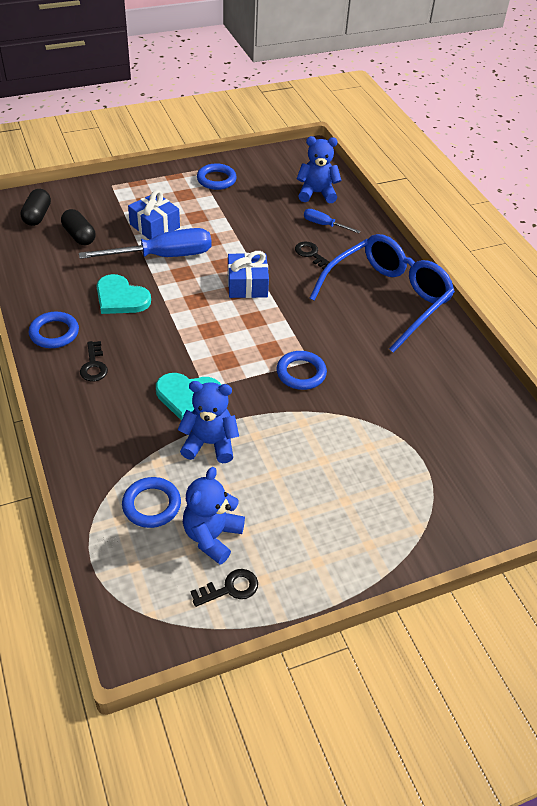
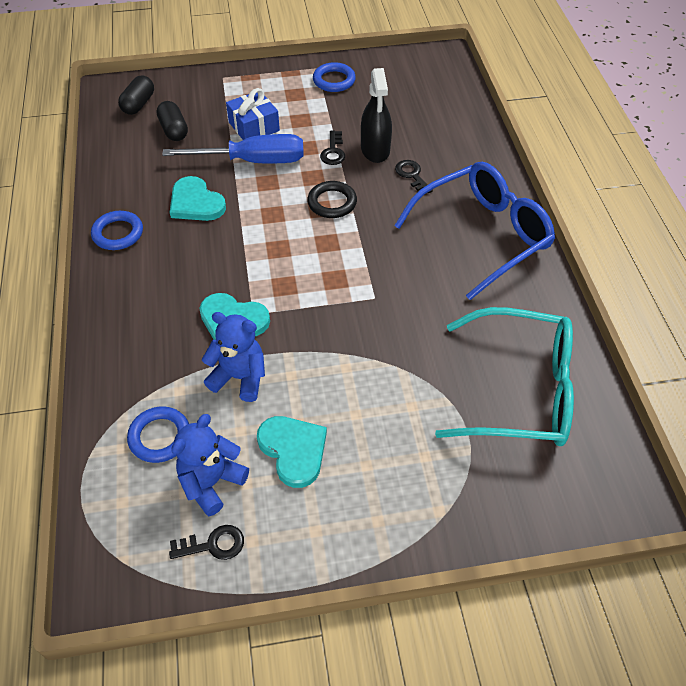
camera: 15 degrees right, 5 degrees up
(94, 365) = (147, 274): black key -> black key (333, 151)
(247, 285) = (332, 203): blue gift -> black ring
(272, 236) = (375, 149): none -> black spray bottle
(277, 498) = (293, 450): none -> turquoise heart
(301, 373) = (361, 310): blue ring -> none
(316, 193) = (438, 105): blue teddy bear -> none
(324, 225) = (436, 143): blue screwdriver -> none
(457, 421) = (521, 391): none -> turquoise glasses

